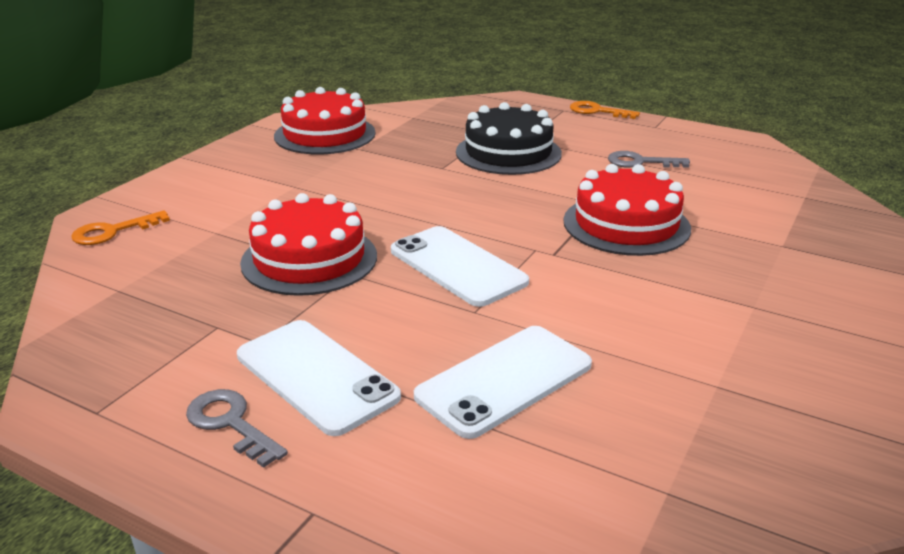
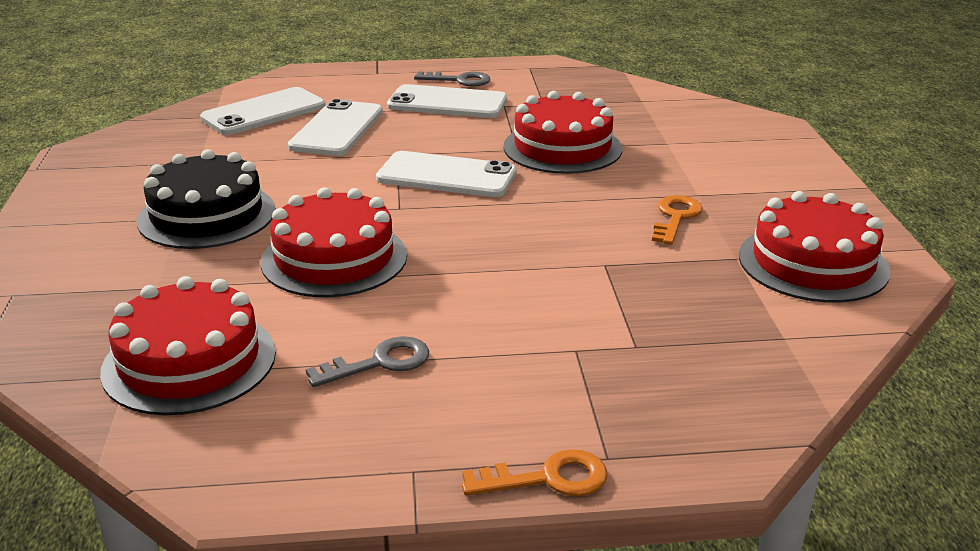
camera: 145 degrees right, 0 degrees up
(113, 232) = (734, 121): orange key -> orange key (675, 217)
(508, 153) = (564, 315): black cake -> black cake (207, 215)
(582, 466) = (264, 112): none -> white phone
(762, 192) = (189, 362): none -> red cake

